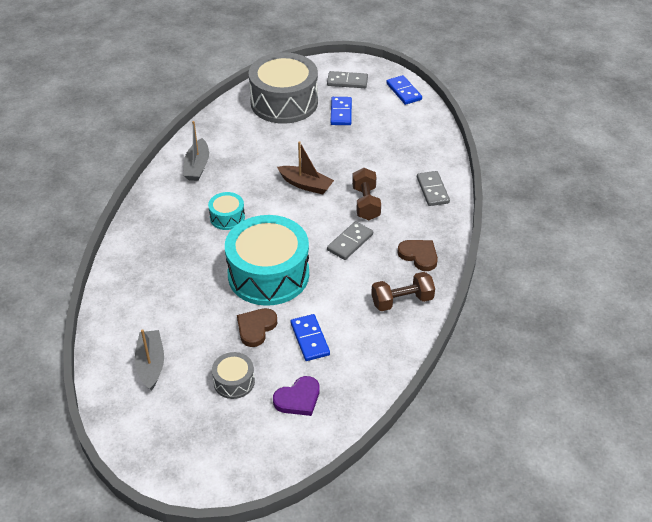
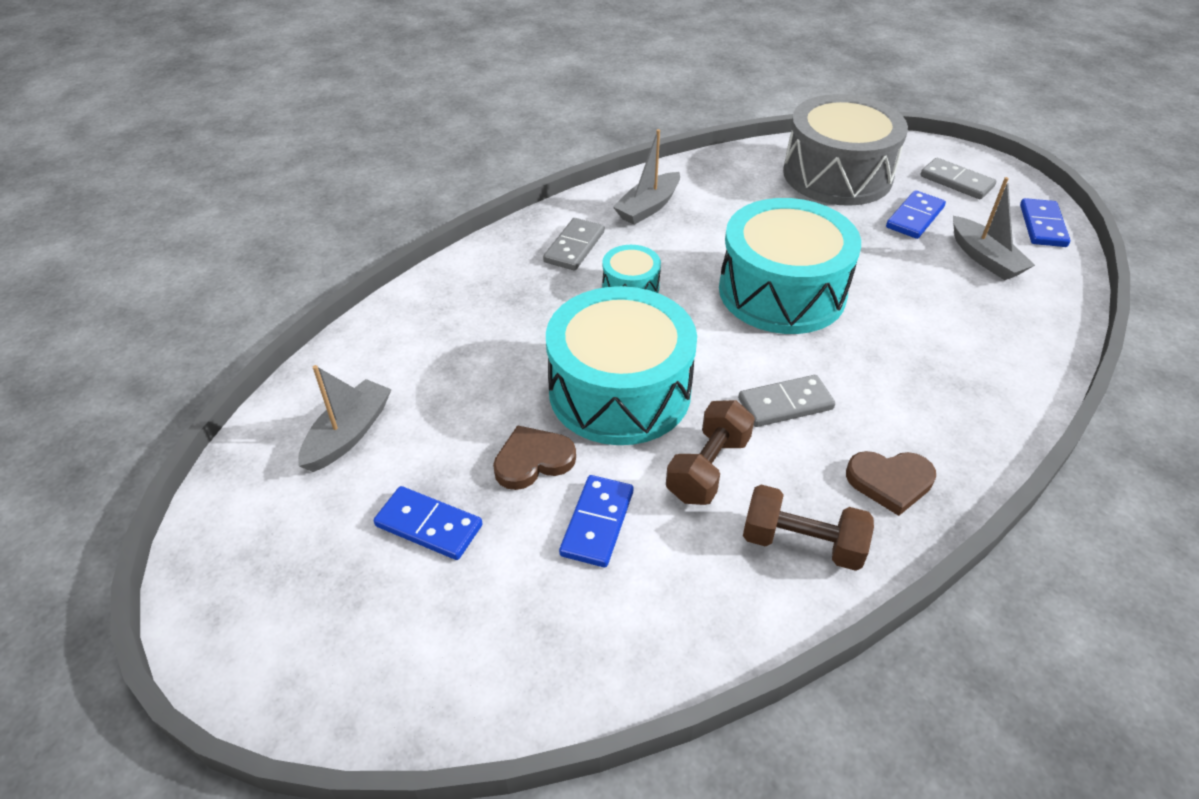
camera: 35 degrees right, 0 degrees up
(234, 382) = (429, 525): grey drum -> blue domino
(298, 399) = (495, 613): purple heart -> none
(306, 185) = (782, 291): brown boat -> turquoise drum
(366, 203) = (857, 357): brown dumbbell -> brown dumbbell (708, 468)
(389, 122) = (985, 258): none -> grey boat
(419, 256) = (890, 482): brown heart -> brown heart turned 105 degrees clockwise
(432, 190) = (992, 387): grey domino -> grey domino (574, 247)

